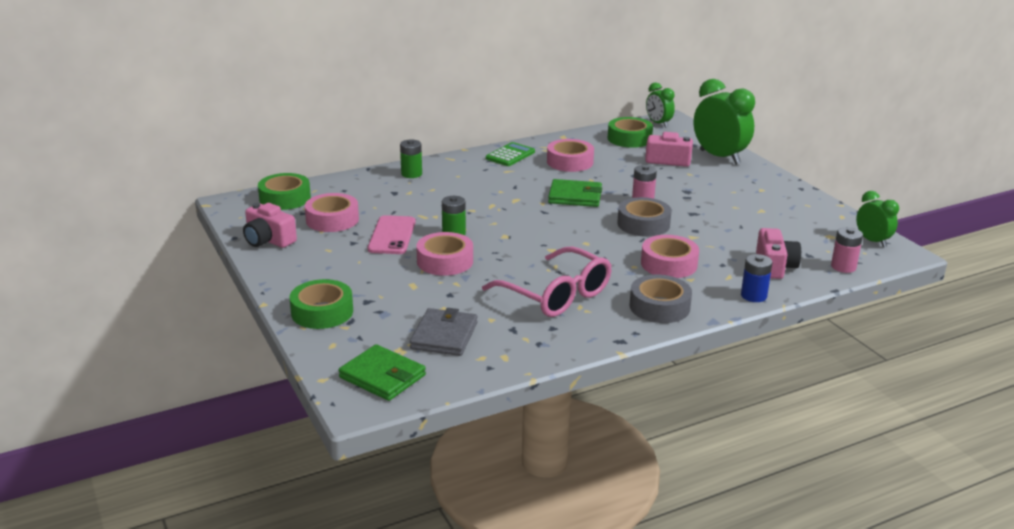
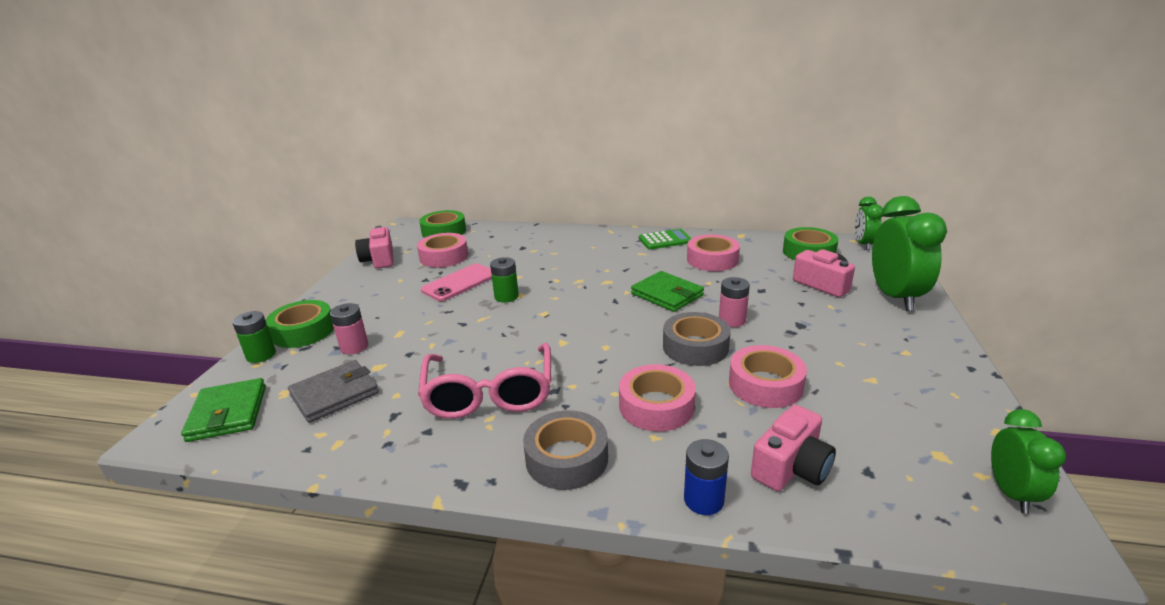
camera: 40 degrees right, 0 degrees up
(411, 174) = (559, 236): green battery -> green battery (261, 355)
(445, 261) = (458, 320): pink tape -> pink tape (765, 385)
(843, 267) = (905, 516): pink battery -> pink battery (354, 347)

